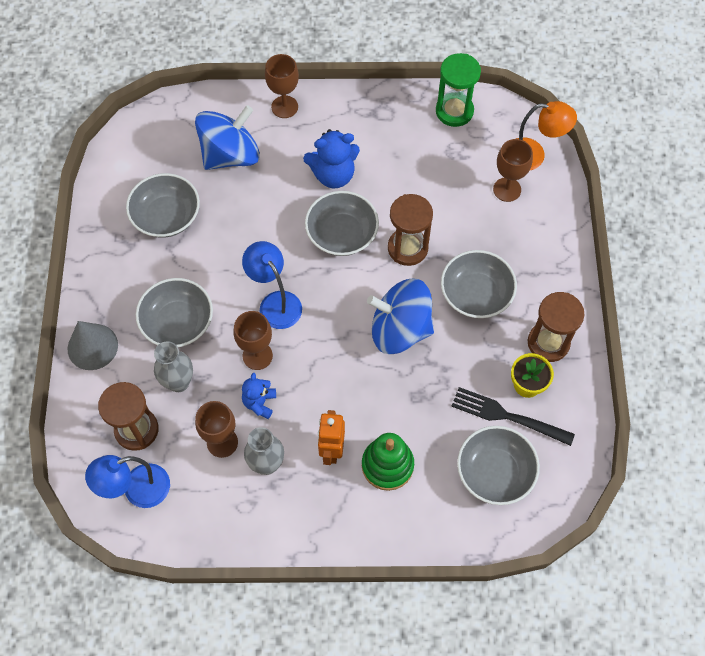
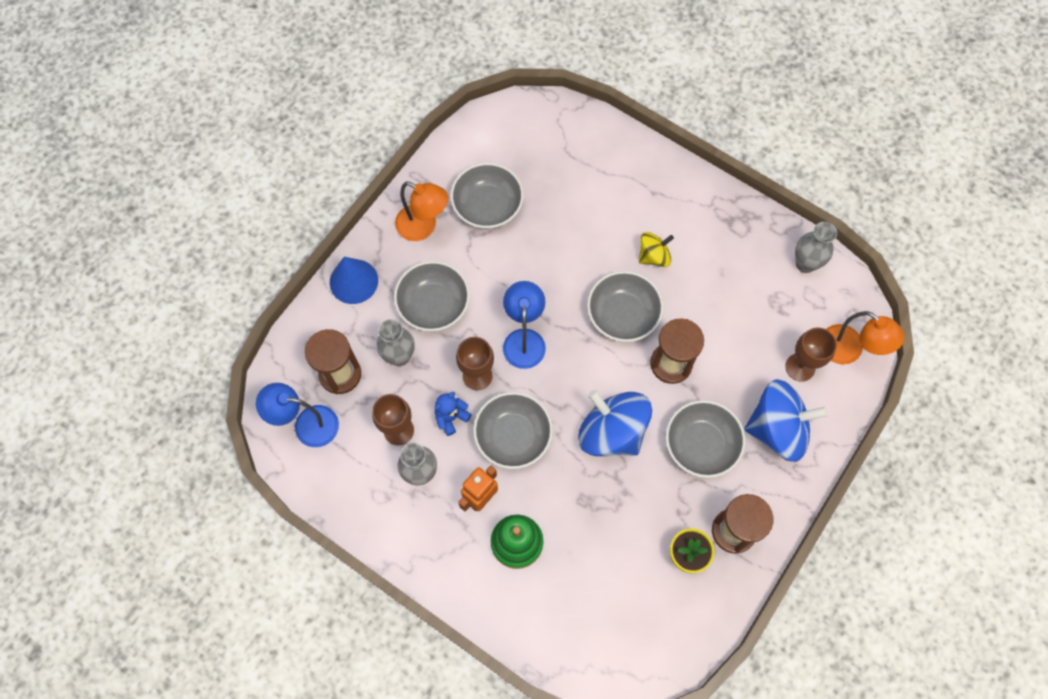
camera: 35 degrees right, 5 degrees up
(92, 346) = (353, 281): grey cone -> blue cone
(123, 266) = (423, 227): none -> orange lamp
(230, 155) = (578, 183): blue spinning top -> blue spinning top (777, 429)
(284, 107) = (655, 168): brown goblet -> none
(333, 175) = (654, 256): blue teddy bear -> yellow spinning top
(454, 111) = (805, 264): green hourglass -> grey vase
(495, 472) = (602, 611): grey bowl -> grey bowl (513, 436)
(507, 416) = (649, 571): black fork -> none

